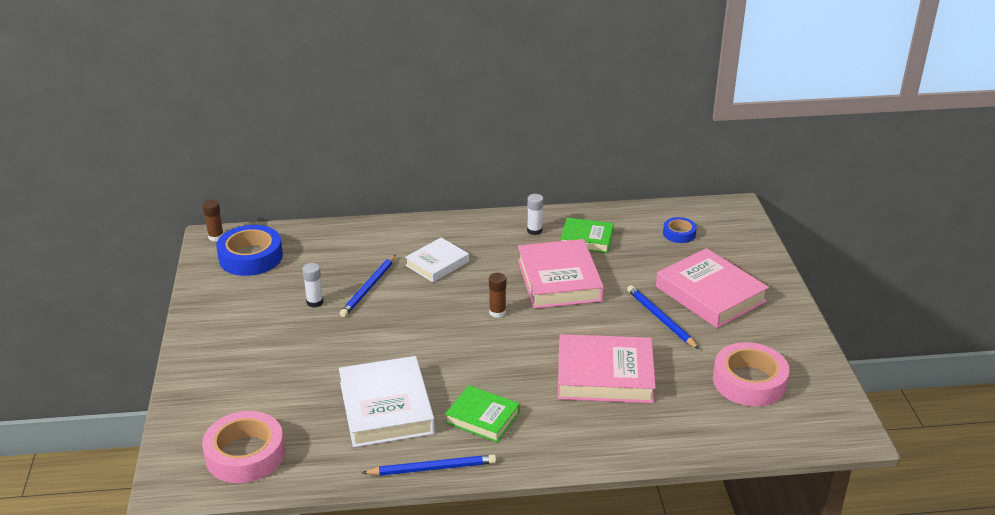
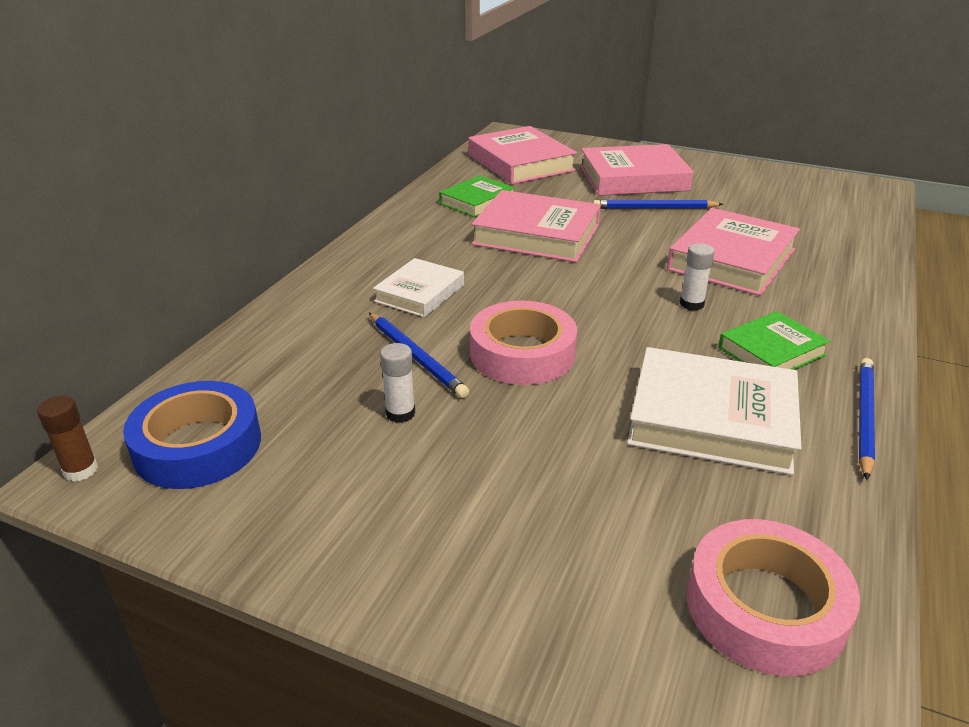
camera: 60 degrees left, 0 degrees up
(437, 263) = (420, 293): white book -> white book turned 45 degrees clockwise
(497, 312) = (564, 284): brown glue stick -> none
(534, 231) = (427, 221): white glue stick -> white glue stick (691, 304)
(679, 233) = (521, 163): blue tape -> pink book
(749, 381) = (783, 201): pink tape -> pink tape (522, 353)

